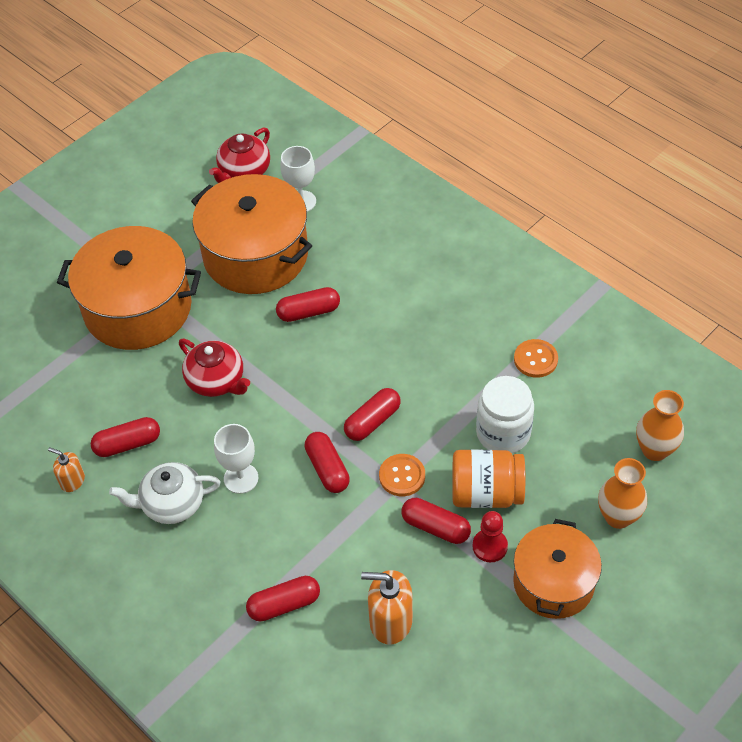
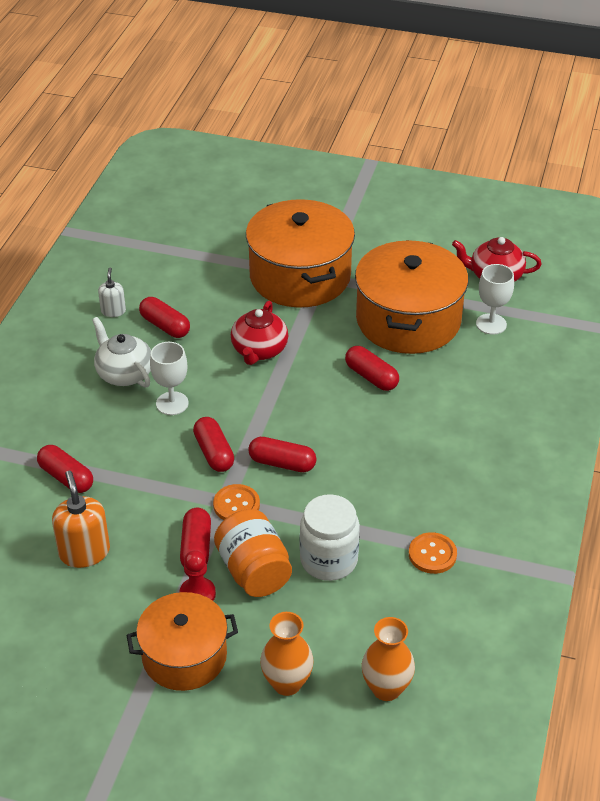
camera: 60 degrees right, 10 degrees down
(72, 481) = (113, 311): orange soap dispenser -> white soap dispenser
(327, 469) = (214, 453): red capsule -> red capsule turned 60 degrees counterclockwise

